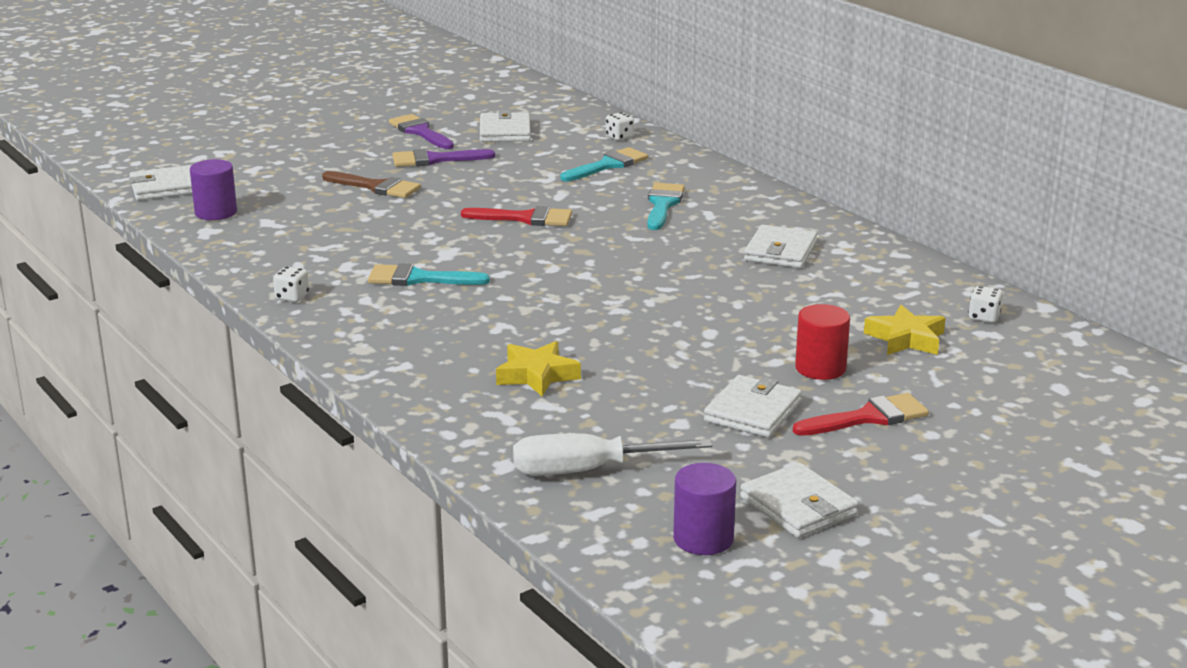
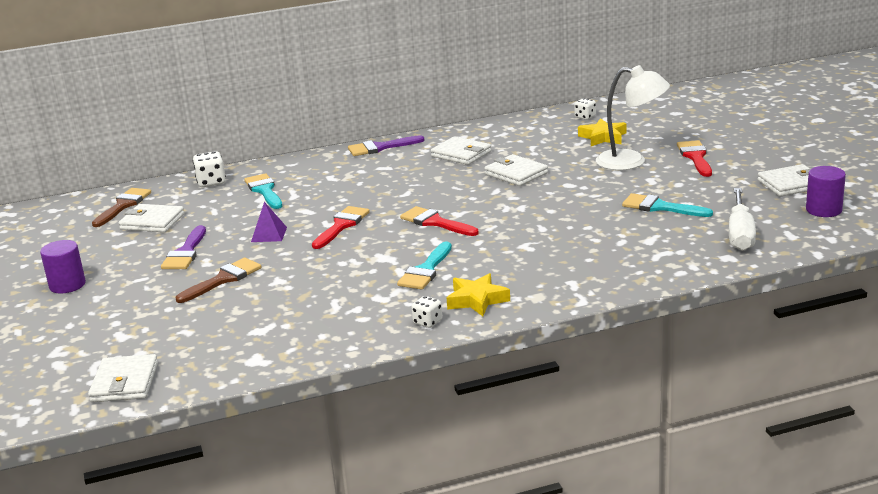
camera: 70 degrees left, 0 degrees up
(216, 212) = (215, 355): purple cylinder -> purple cylinder (67, 285)
(420, 132) = (113, 255): purple brush -> purple brush (380, 147)
(490, 187) = (269, 234): none -> purple pyramid
(537, 375) = (607, 239): yellow star -> yellow star (477, 300)
(540, 112) = (123, 206): none -> brown brush
(552, 266) = (435, 222): none -> red brush
(619, 137) = (211, 182): white dice -> white dice, size x1.54
(663, 205) = (356, 179): turquoise brush -> turquoise brush (660, 207)
(753, 412) = (679, 183): white wallet -> white wallet (516, 173)
(820, 368) = (631, 161): red cylinder -> white lamp

